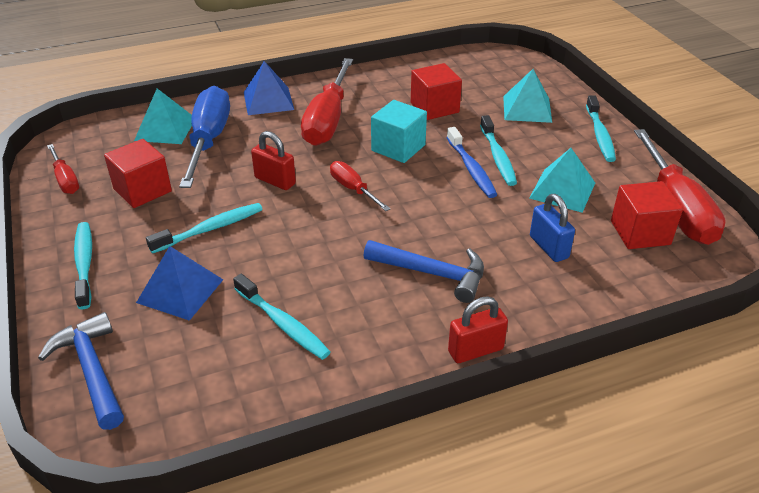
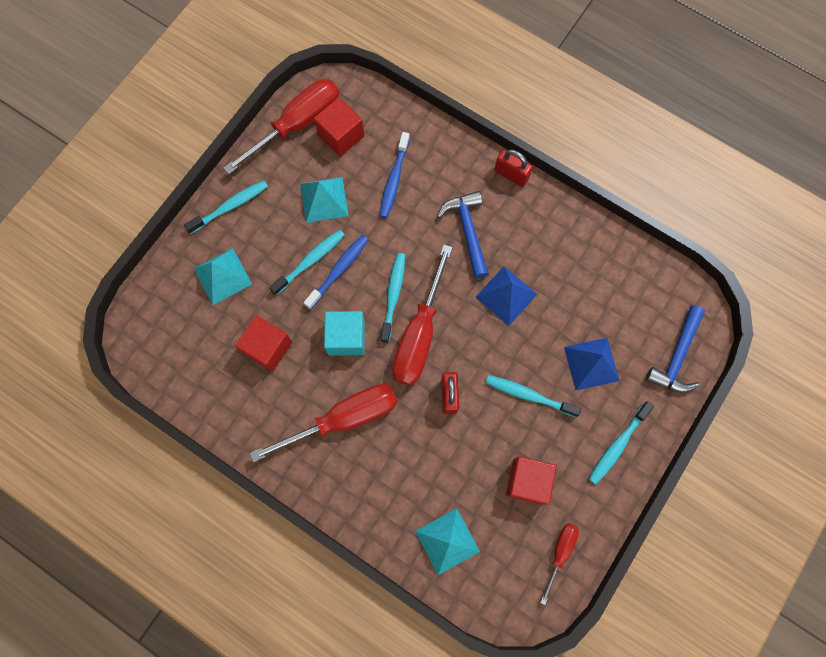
camera: 125 degrees left, 35 degrees up
(208, 140) = (437, 490): blue screwdriver -> none
(268, 100) = (347, 492): blue pyramid -> blue pyramid (506, 295)
(283, 324) = (569, 284): turquoise toothbrush -> turquoise toothbrush (393, 295)
(353, 189) = (419, 334): red screwdriver -> red screwdriver, size x1.93
(548, 247) = (394, 180): blue padlock -> blue toothbrush

